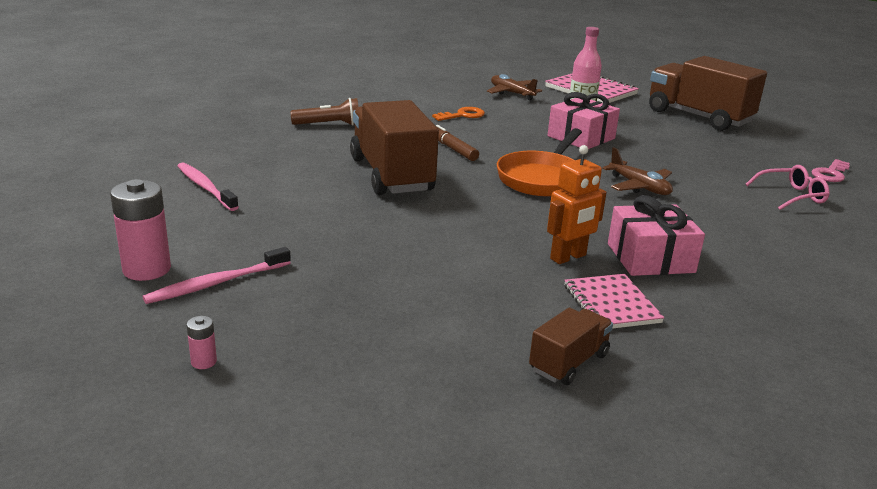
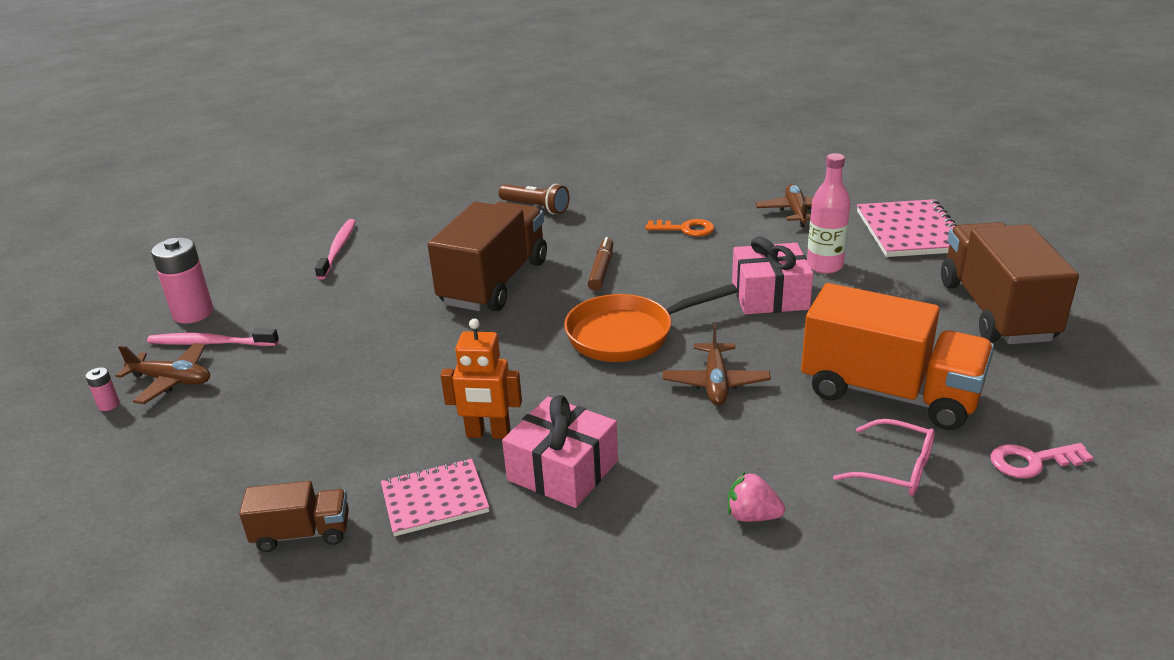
camera: 45 degrees right, 5 degrees up
(235, 321) = (171, 381): none -> brown plane
(611, 304) = (435, 499): pink notebook -> pink notebook turned 45 degrees clockwise
(725, 165) = (889, 393): none -> orange truck
(779, 240) = (752, 516): none -> pink strawberry

